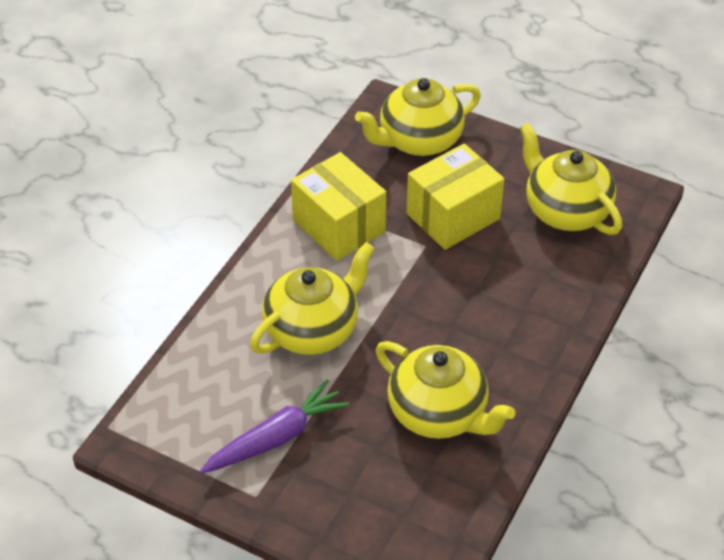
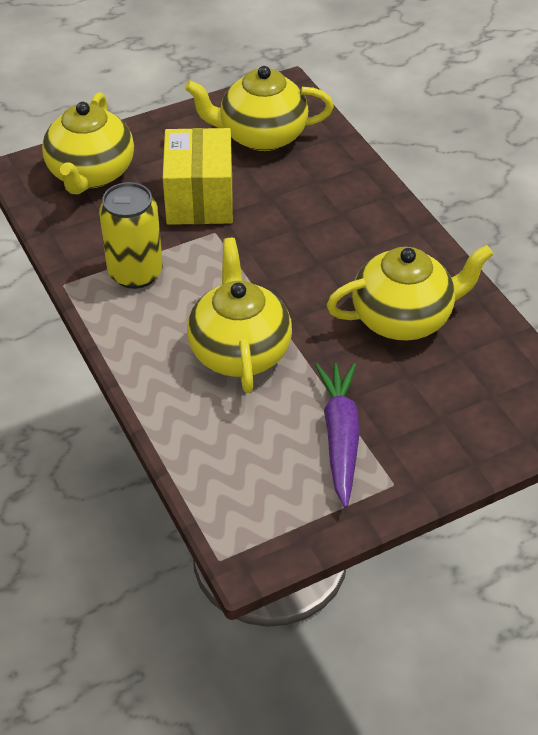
camera: 55 degrees left, 0 degrees up
(339, 226) = (135, 273): yellow box -> yellow can

